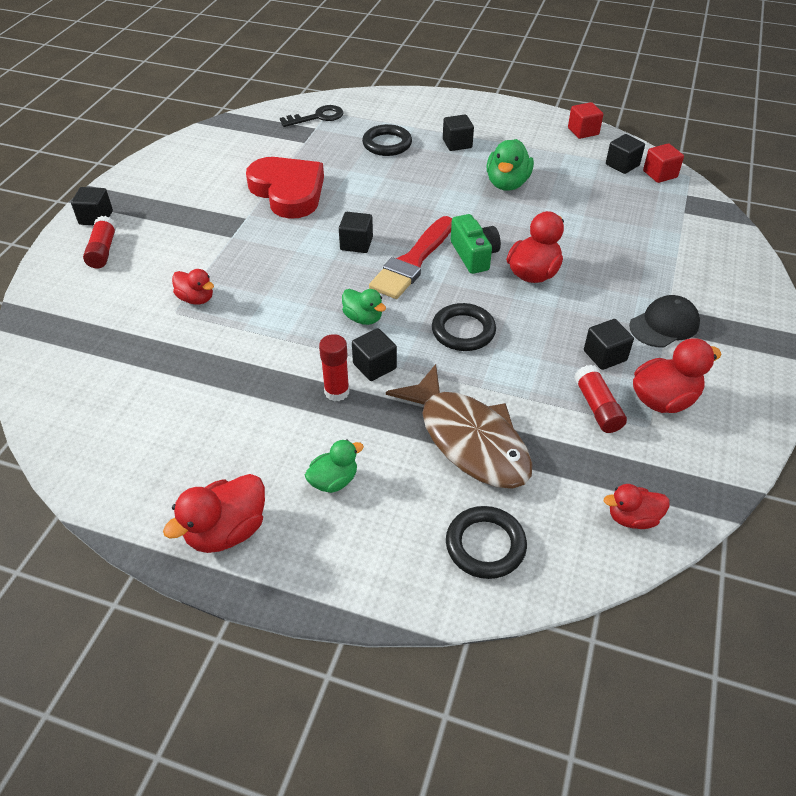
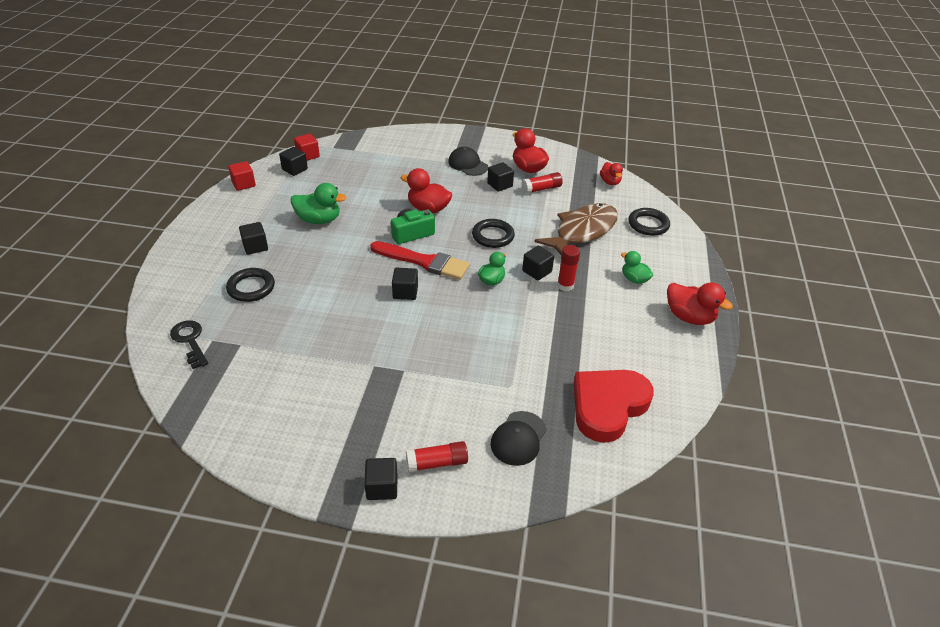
camera: 100 degrees left, 5 degrees down
(101, 308) = (518, 438): none -> black cap
(196, 299) = (491, 376): red duck -> none
(288, 192) = (330, 343): red heart -> red heart (608, 406)

